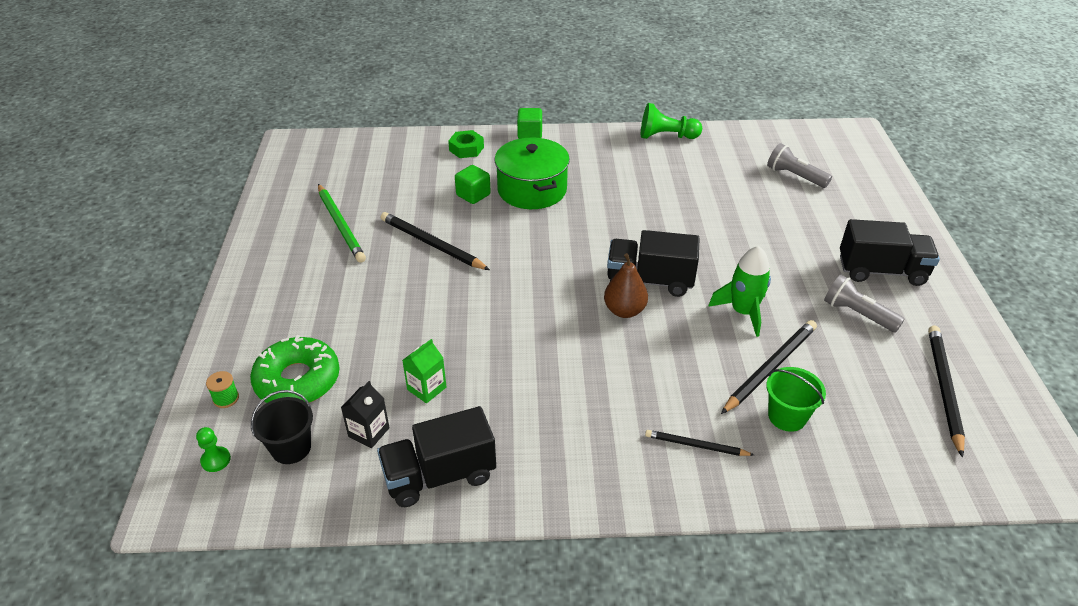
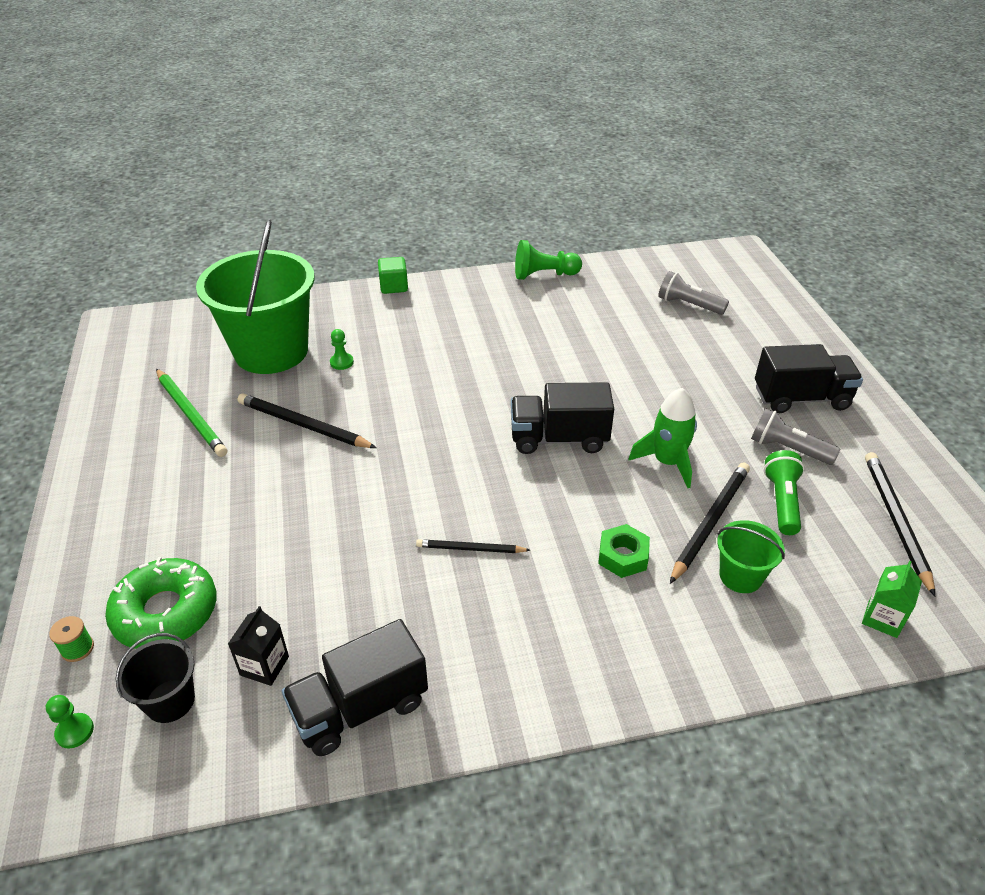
camera: 10 degrees left, 0 degrees up
(415, 179) = (271, 351): none -> green bucket
(426, 388) = (326, 600): green carton -> green carton (882, 618)
(466, 149) = (325, 310): green nut -> green nut (623, 556)
(473, 195) = (341, 362): green cube -> green pawn
(532, 190) = (407, 349): green pot -> none
(624, 310) = (538, 476): brown pear -> none
(696, 445) = (649, 625): black pencil -> black pencil (470, 549)
(840, 358) = (782, 501): none -> green flashlight

